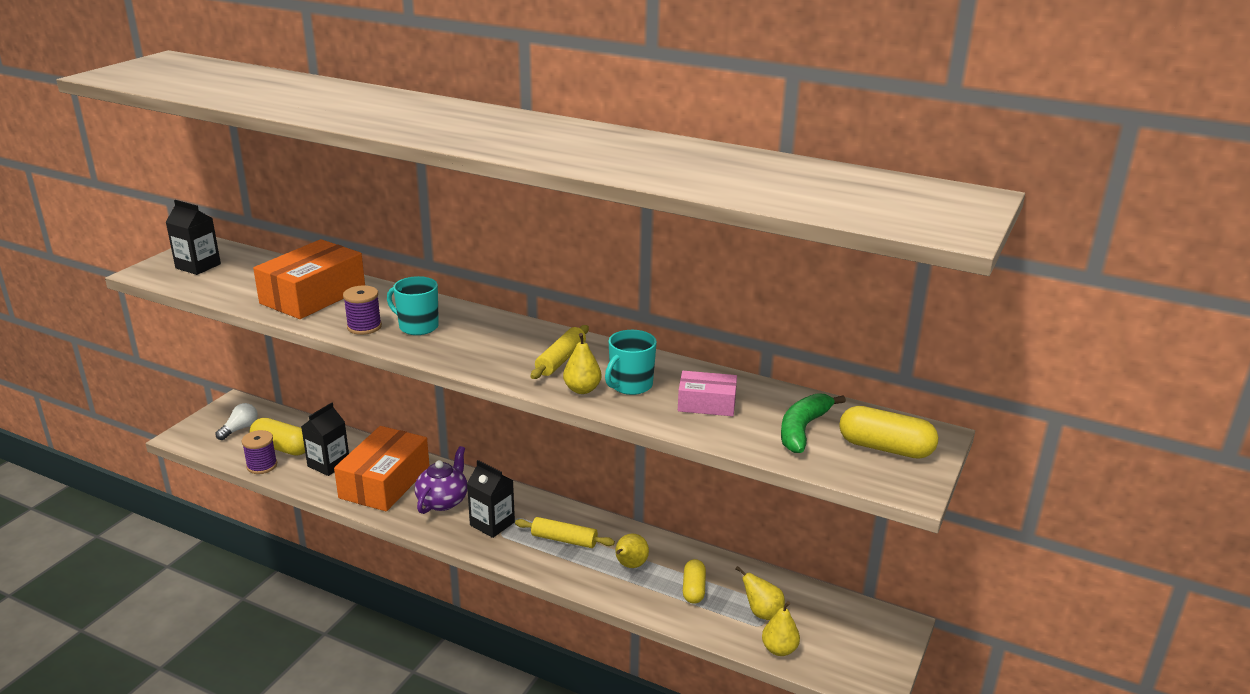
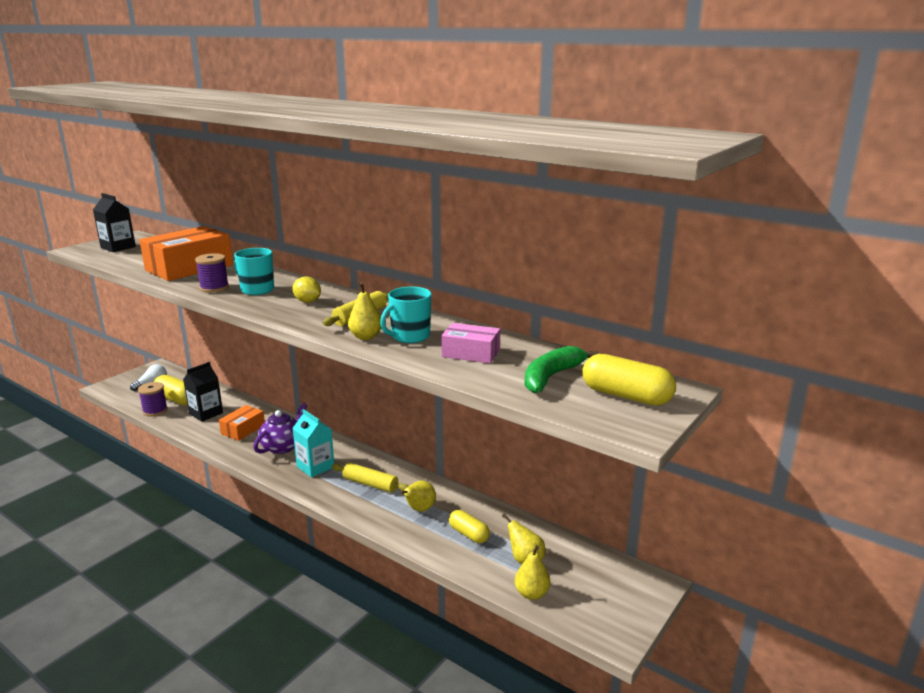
camera: 10 degrees right, 5 degrees down
(385, 482) = (243, 429): orange box -> orange box, size x0.54
(488, 341) = (307, 301): none -> yellow lemon
(492, 524) = (315, 467): black carton -> turquoise carton
(693, 589) = (469, 534): yellow capsule -> yellow capsule turned 60 degrees counterclockwise

